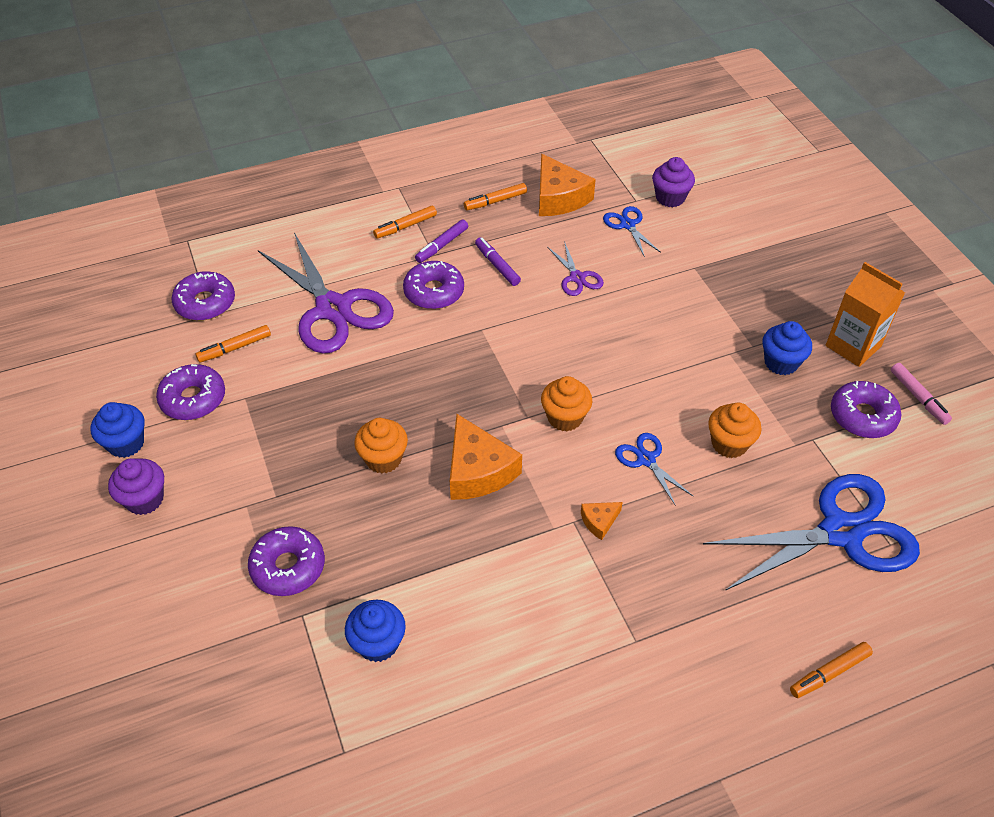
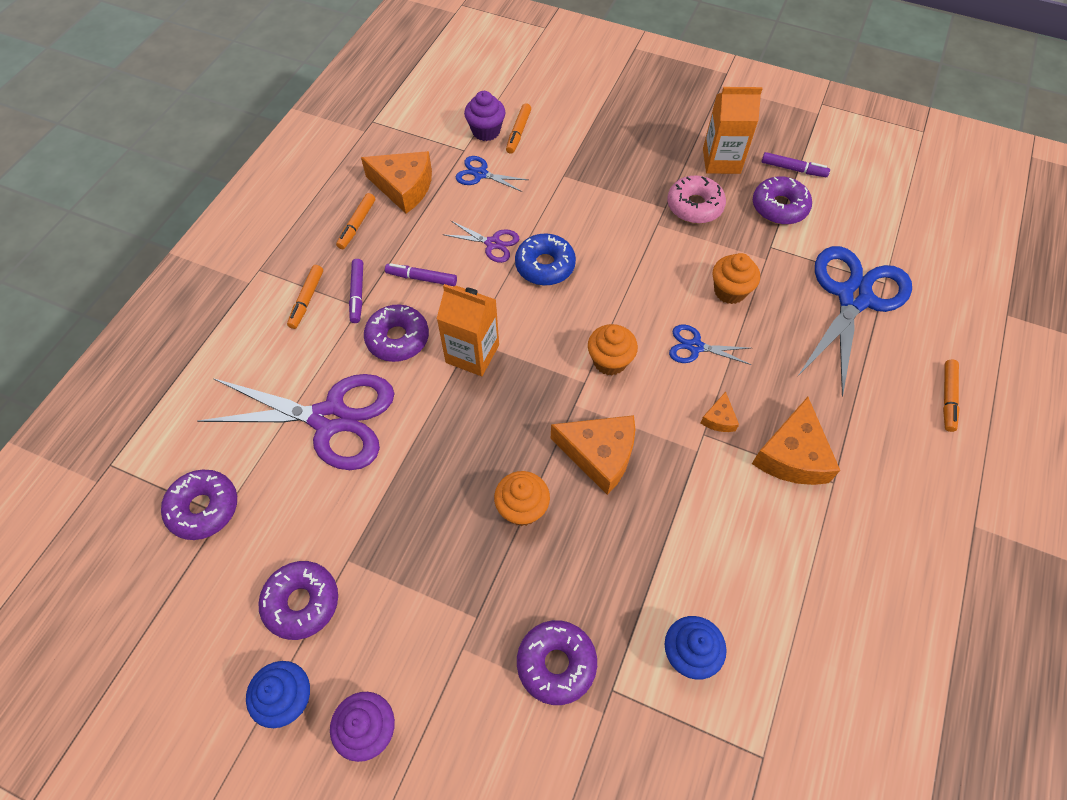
camera: 45 degrees left, 10 degrees up
(235, 348) = (284, 525): orange marker -> orange marker (518, 132)
(471, 338) = (472, 354): none -> orange carton
(598, 319) = (545, 266): none -> blue donut
(626, 593) = (792, 455): none -> orange cheese
(781, 362) = (694, 206): blue cupcake -> pink donut
(918, 397) = (793, 169): pink marker -> purple marker

